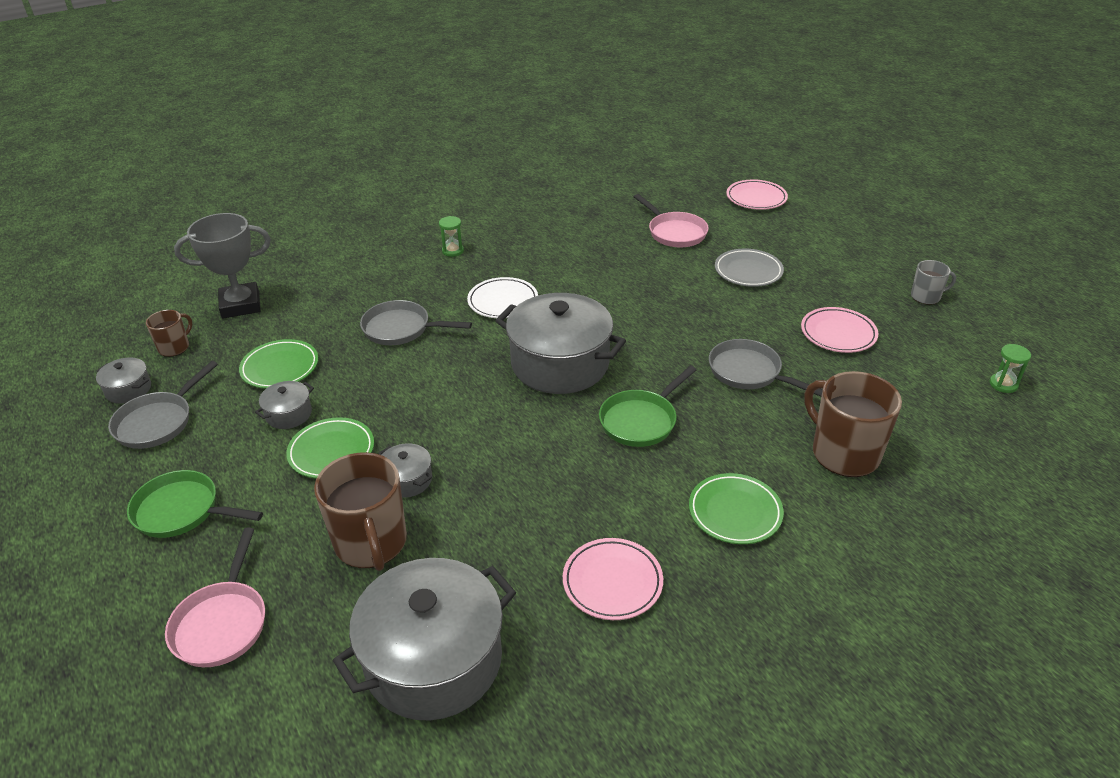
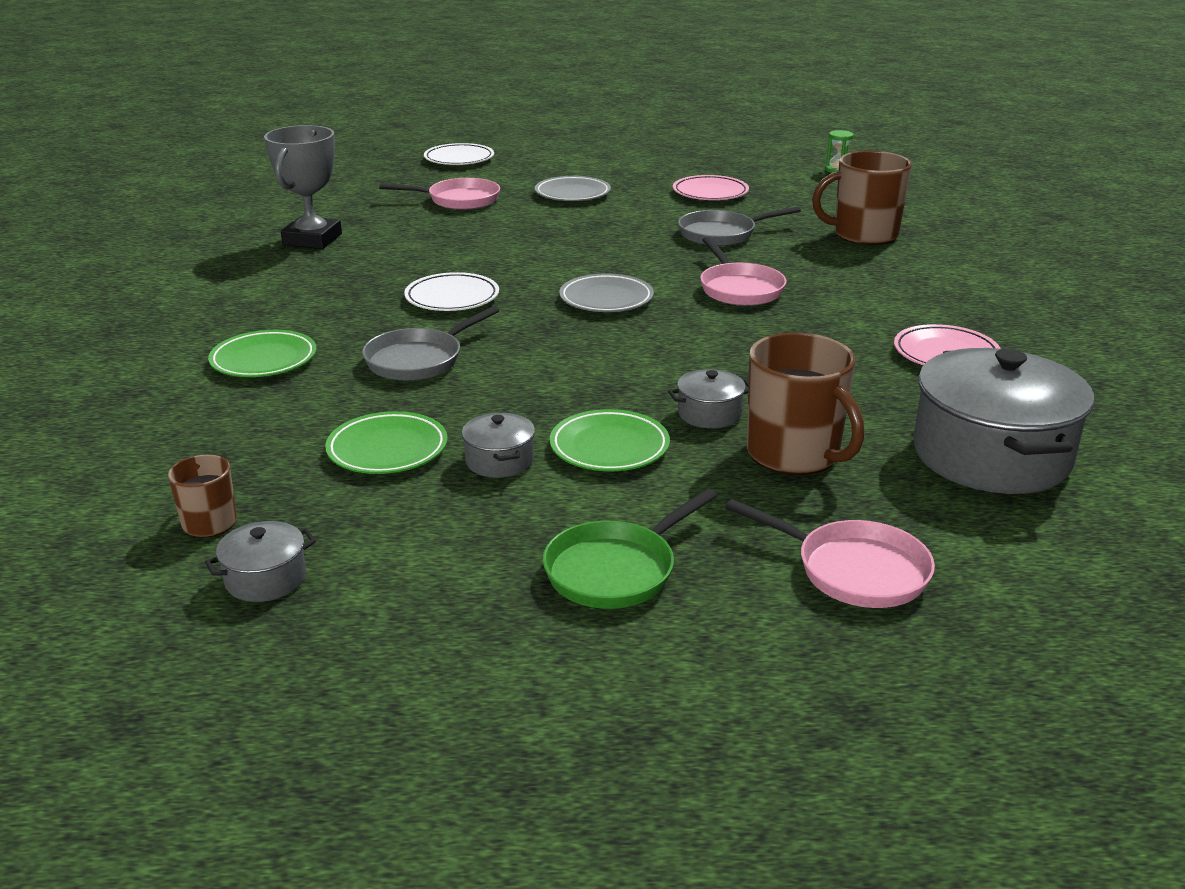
camera: 60 degrees left, 10 degrees down
(158, 422) = (387, 563): grey pan -> none
(240, 305) = (182, 452): grey trophy -> grey trophy (312, 239)
(371, 543) = (794, 454): brown mug -> brown mug turned 45 degrees clockwise
(453, 251) = (300, 298): green hourglass -> none
(560, 364) = (606, 299): grey pot -> grey plate
(641, 420) = (739, 289): green pan -> pink pan
(735, 512) = (898, 288): green plate -> green plate (264, 360)
(756, 198) = (459, 159): pink plate -> white plate
(926, 297) = (701, 156): grey mug -> none

